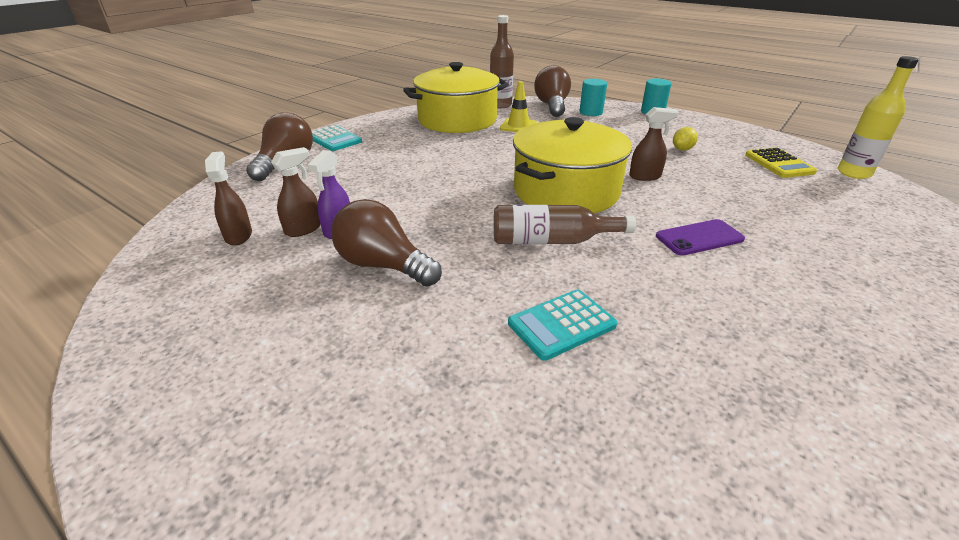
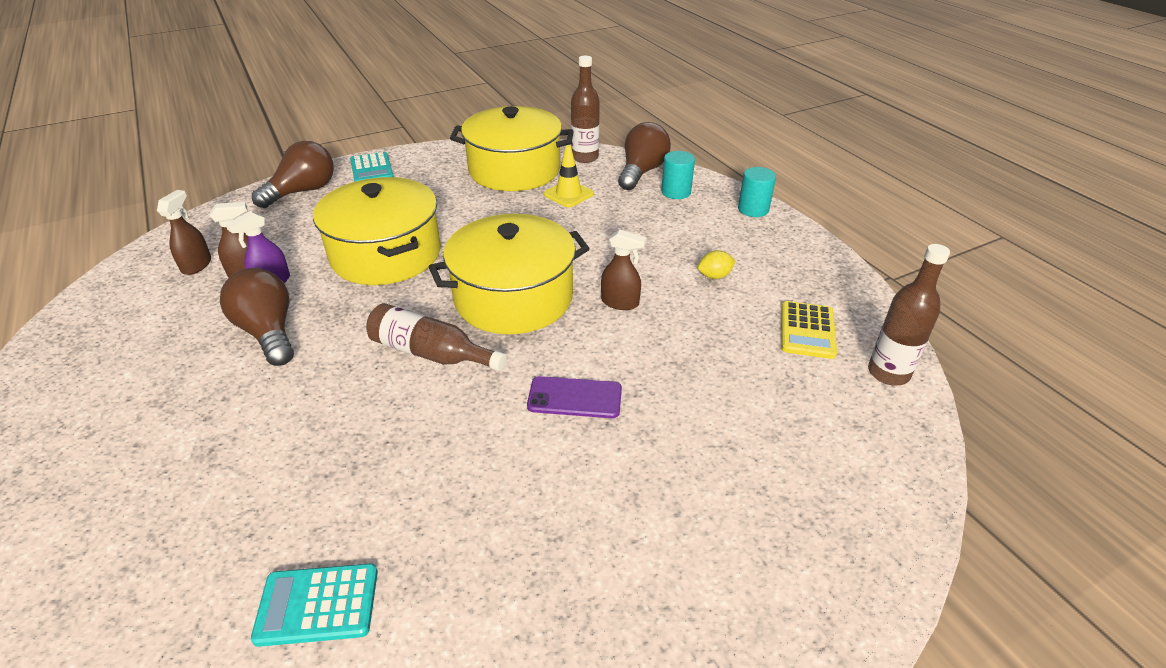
camera: 25 degrees right, 5 degrees up
(422, 188) = (386, 254): none -> yellow pot
(561, 324) = (338, 442): turquoise calculator -> turquoise calculator (317, 605)
(853, 173) = (888, 373): yellow bottle -> brown bottle

